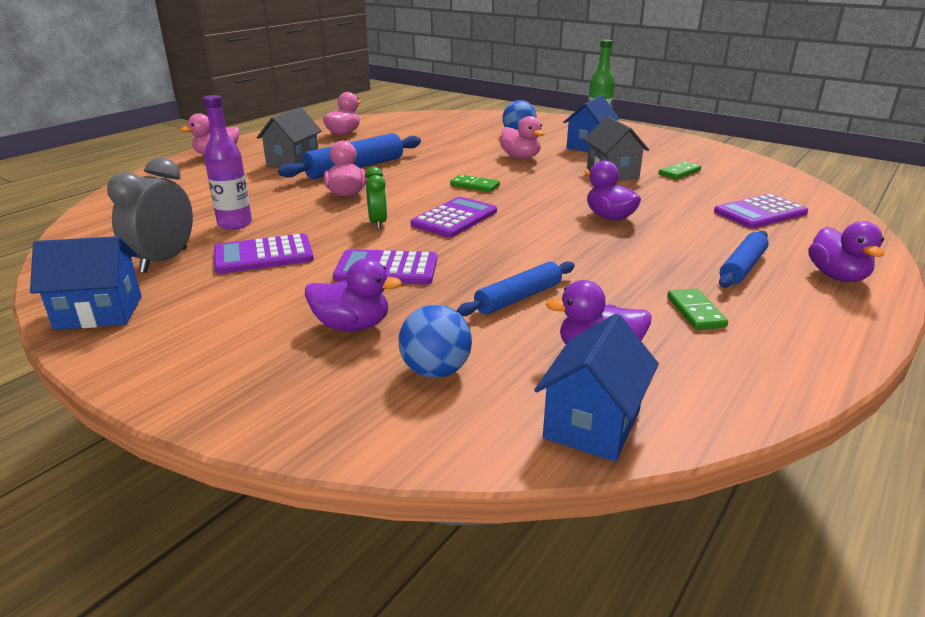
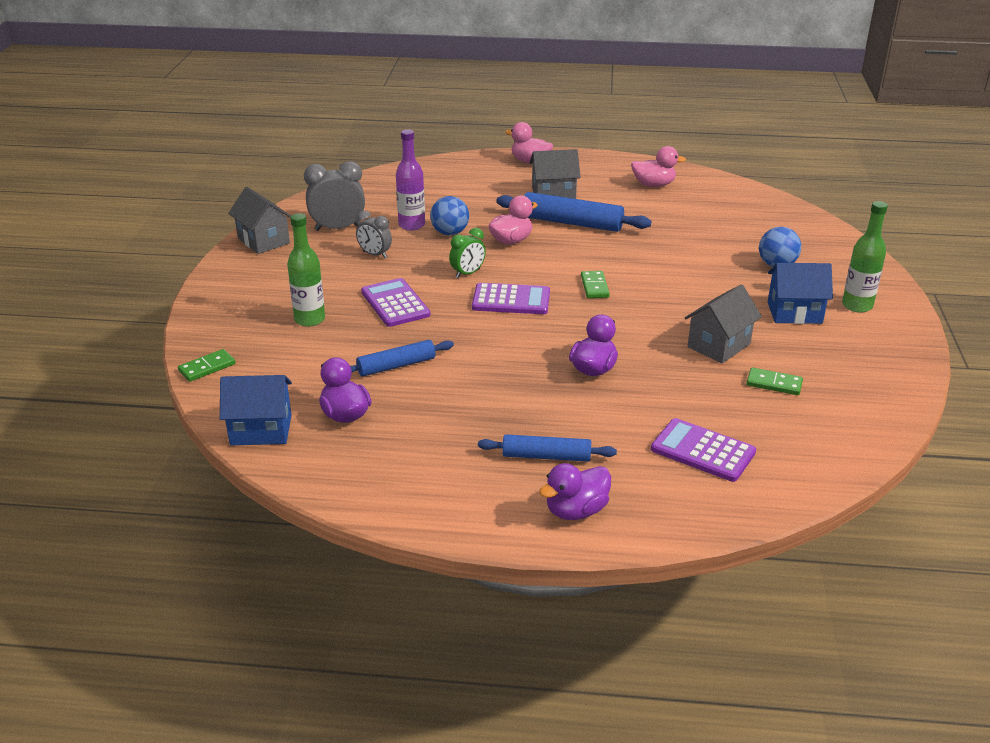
camera: 60 degrees right, 5 degrees up
(99, 312) = (263, 241): blue house -> grey house
(263, 255) = (375, 255): purple calculator -> grey clock
(352, 326) = (309, 319): purple duck -> green bottle
(435, 371) = (280, 364): blue ball -> blue ball (450, 233)
(518, 298) = (396, 366): blue rolling pin -> blue rolling pin turned 45 degrees counterclockwise
(520, 157) = (703, 286): pink duck -> none
(695, 312) = (438, 444): green domino -> green domino (207, 367)

